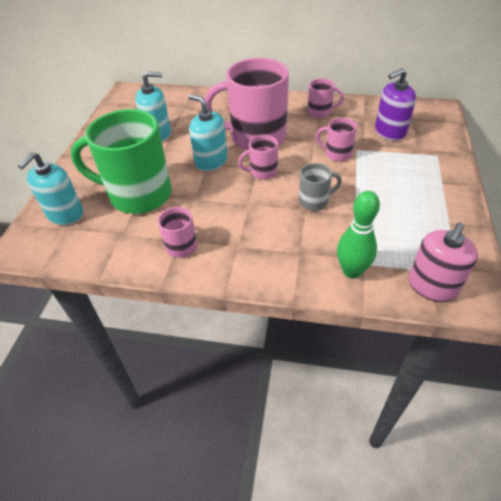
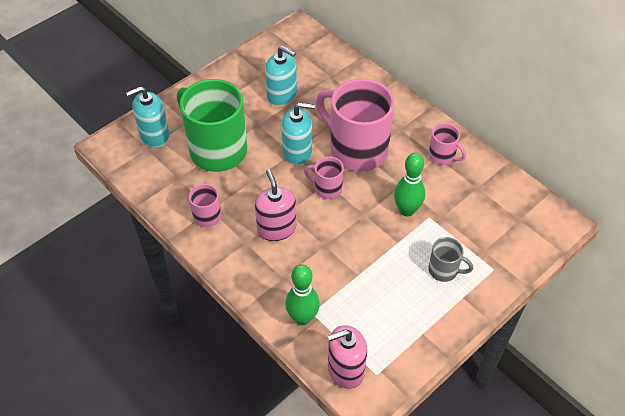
camera: 35 degrees right, 5 degrees up
(211, 161) = (297, 151): turquoise soap dispenser -> turquoise soap dispenser turned 105 degrees clockwise
(253, 220) = (276, 228): none -> pink soap dispenser
(314, 201) = (338, 243): grey mug -> grey mug (444, 270)
(337, 154) = (407, 210): pink mug -> green bowling pin
(390, 132) = (481, 218): purple soap dispenser -> none

